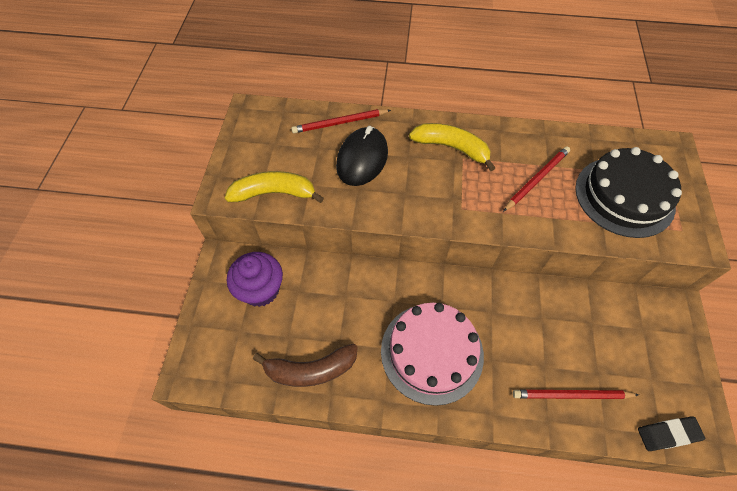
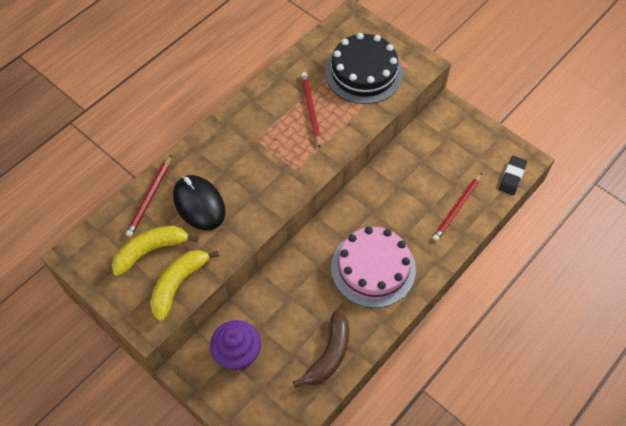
camera: 55 degrees left, 0 degrees up
(451, 148) = (241, 140): yellow banana -> yellow banana (151, 251)

